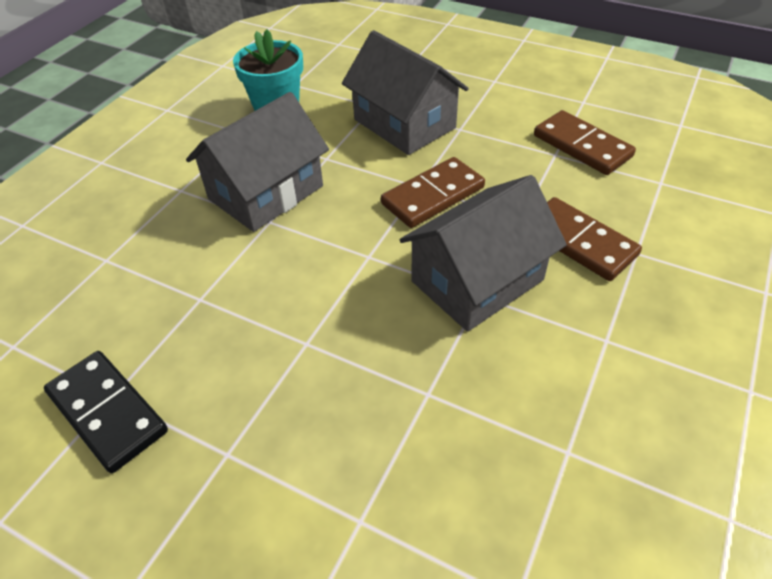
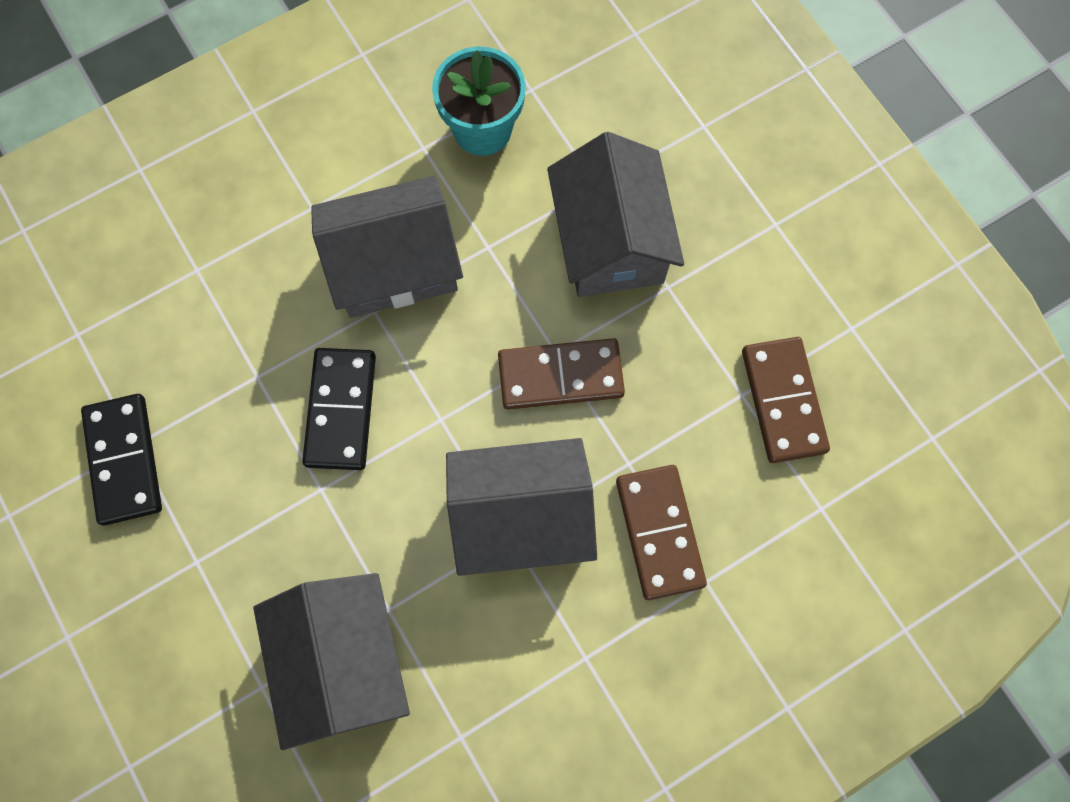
camera: 30 degrees right, 25 degrees up
(286, 286) = (340, 410): none -> black domino
(420, 454) = (342, 662): none -> grey house

